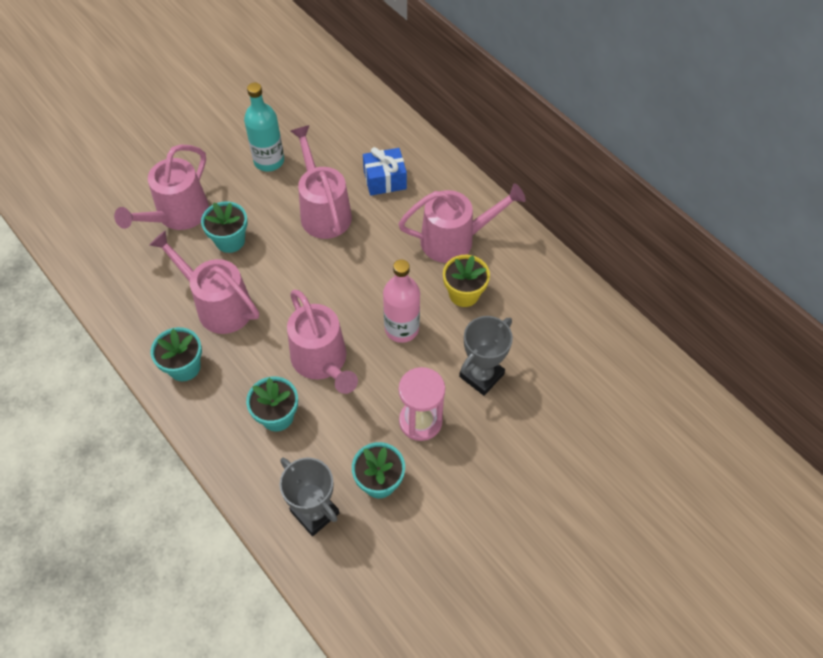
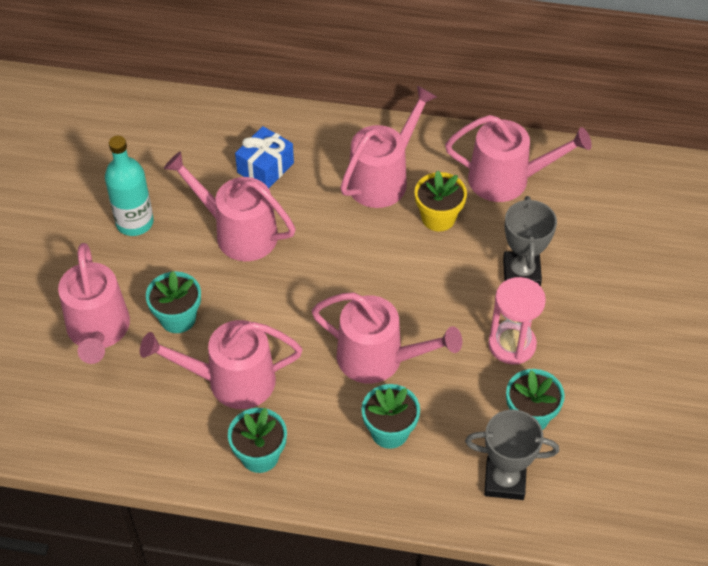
camera: 40 degrees left, 5 degrees down
(401, 328) = (417, 283): pink bottle -> none
(542, 302) = (508, 179): none -> pink watering can

